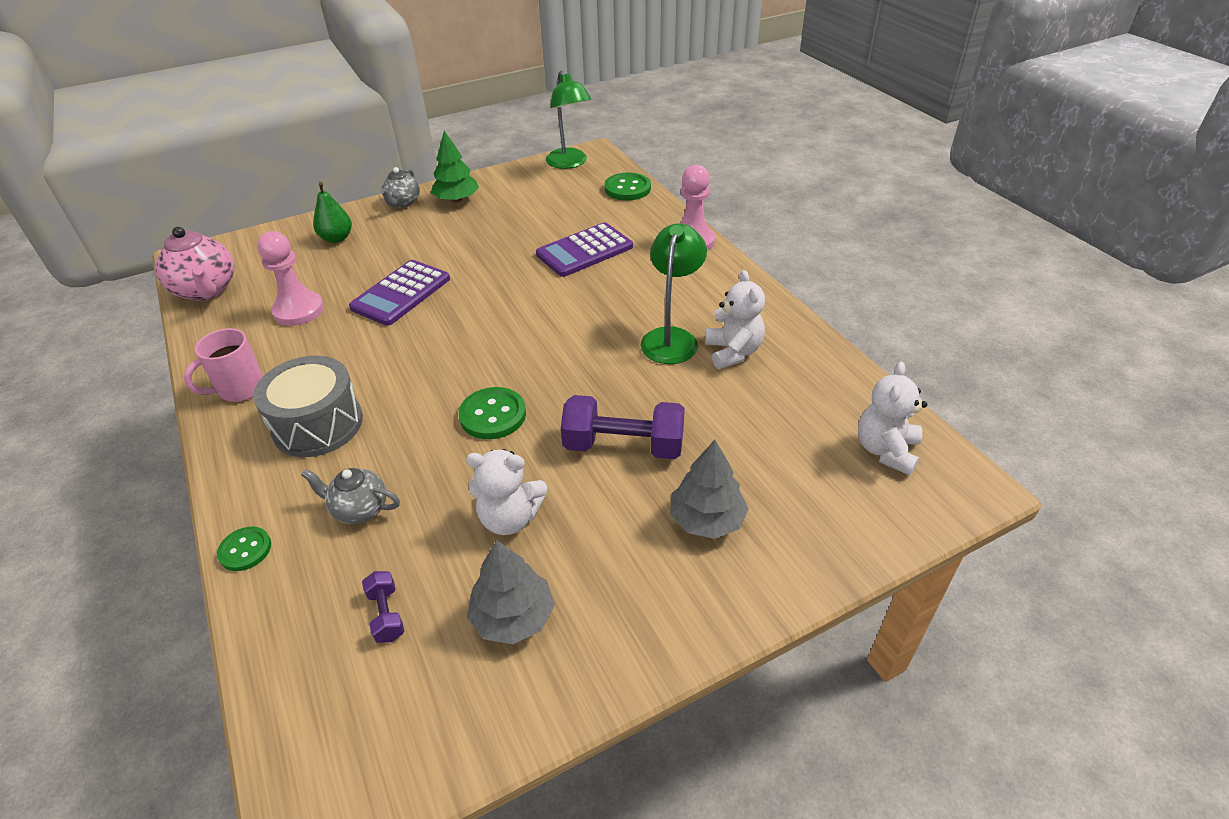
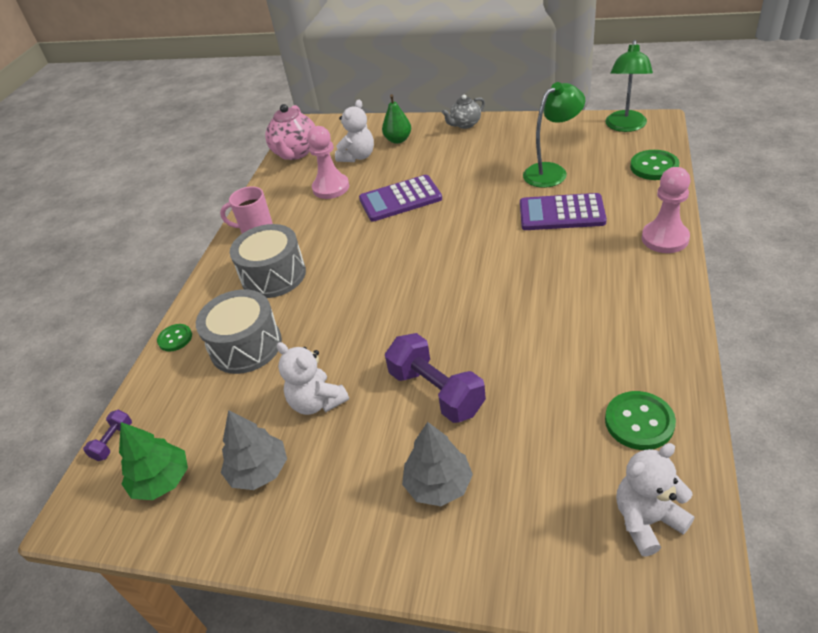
camera: 45 degrees right, 0 degrees up
(359, 509) = (246, 346): grey teapot -> grey drum
(386, 614) = (201, 423): purple dumbbell -> purple dumbbell (113, 442)
(457, 200) = (505, 134): green tree -> green tree (162, 481)
(493, 415) = (374, 321): green button -> green button (639, 422)
(671, 338) = (558, 320): green lamp -> green lamp (552, 171)
(733, 352) = (598, 358): white teddy bear -> white teddy bear (358, 156)

